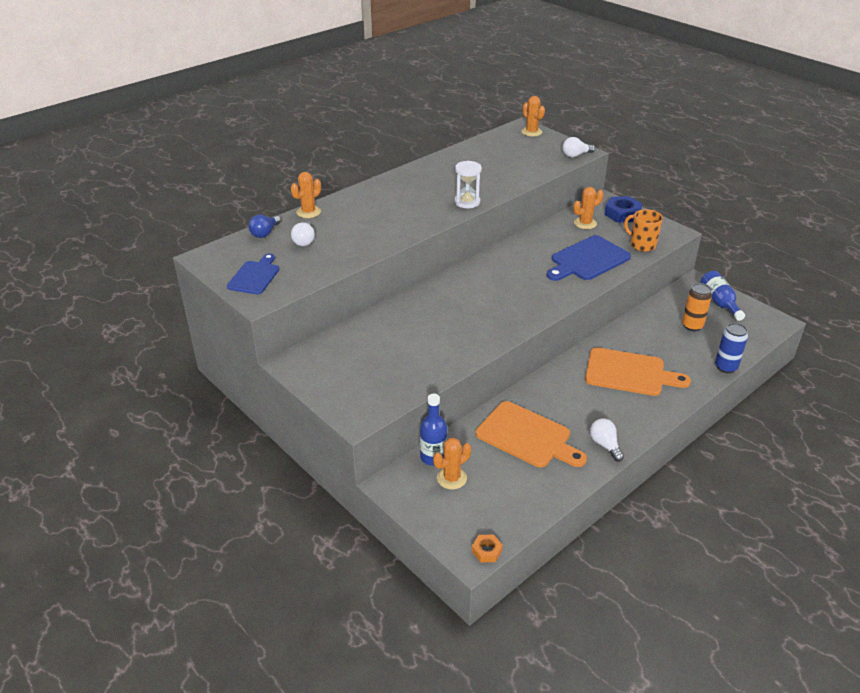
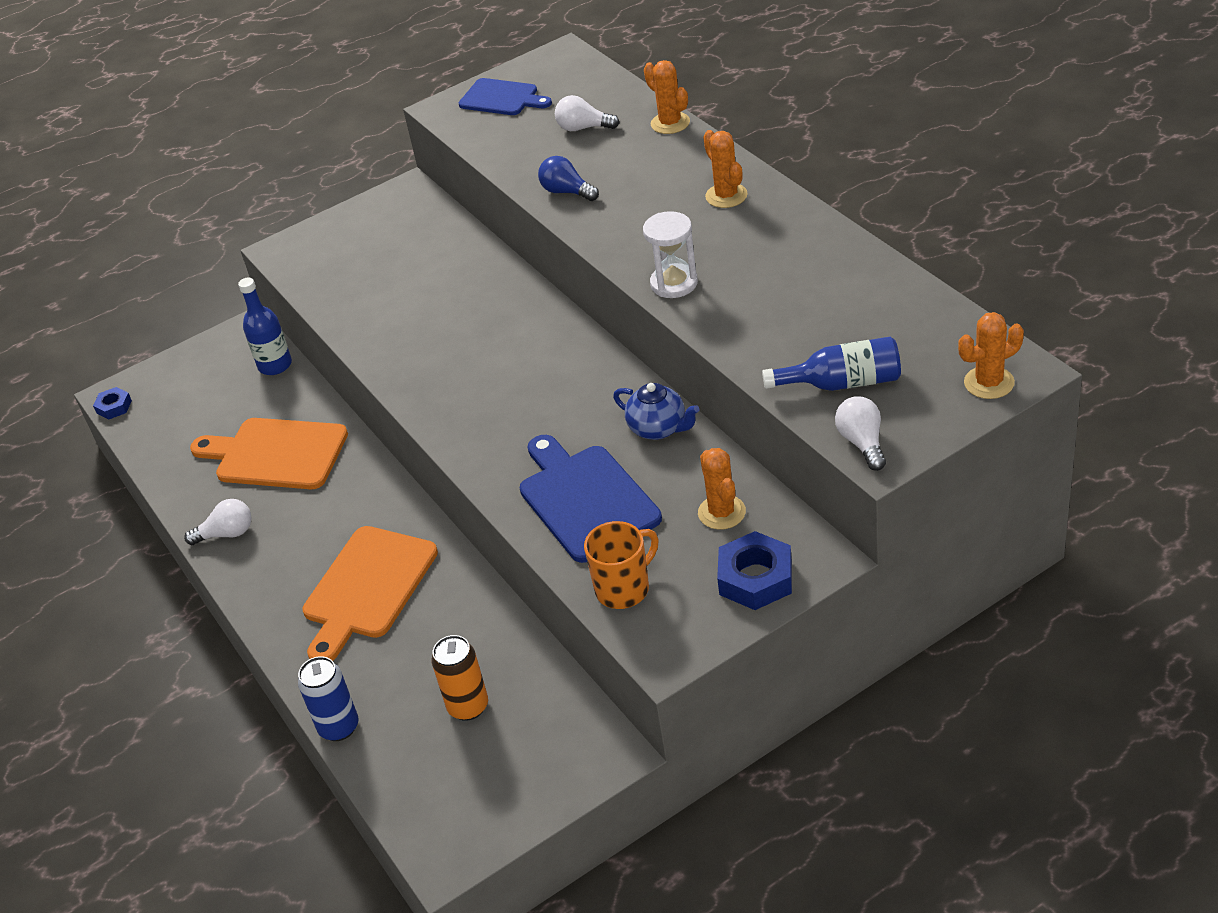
camera: 105 degrees right, 5 degrees up
(265, 233) = (615, 92): blue light bulb -> blue light bulb (567, 192)
(451, 478) = (233, 381): orange cactus -> orange cactus (726, 196)
(486, 551) = (114, 407): orange nut -> blue nut
(527, 436) = (276, 454): orange cutting board -> orange cutting board turned 60 degrees clockwise
(531, 243) = (658, 428): none -> blue teapot
(719, 302) = (532, 773): blue bottle -> blue bottle (842, 383)

